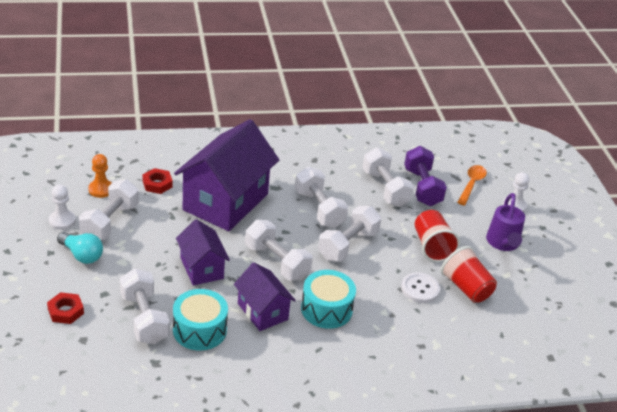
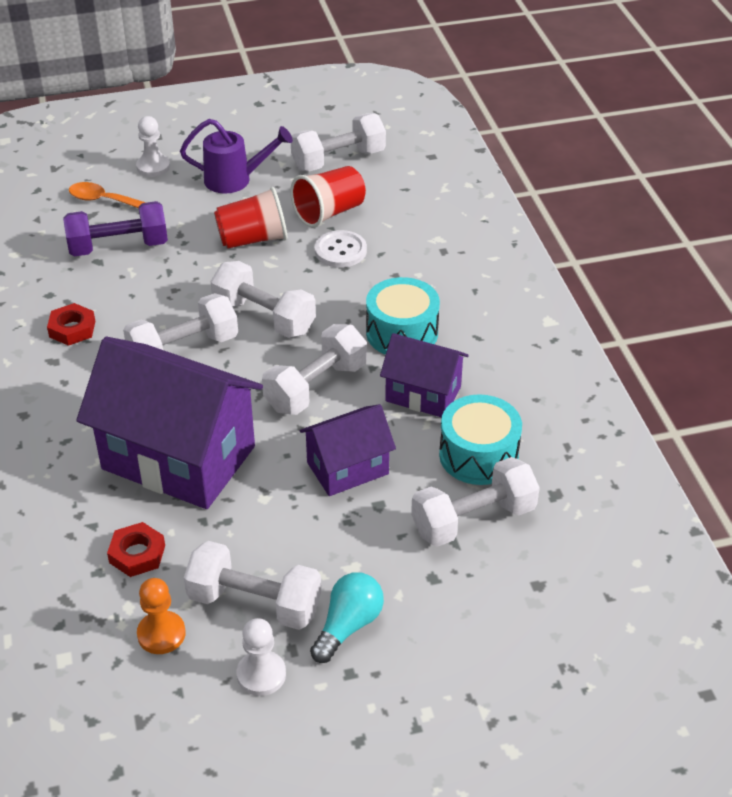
camera: 90 degrees left, 5 degrees up
(65, 311) = (485, 619): red nut -> red nut (72, 329)
(262, 311) = (423, 394): purple house -> purple house turned 60 degrees clockwise
(385, 188) = (125, 283): white dumbbell -> white dumbbell (338, 160)

